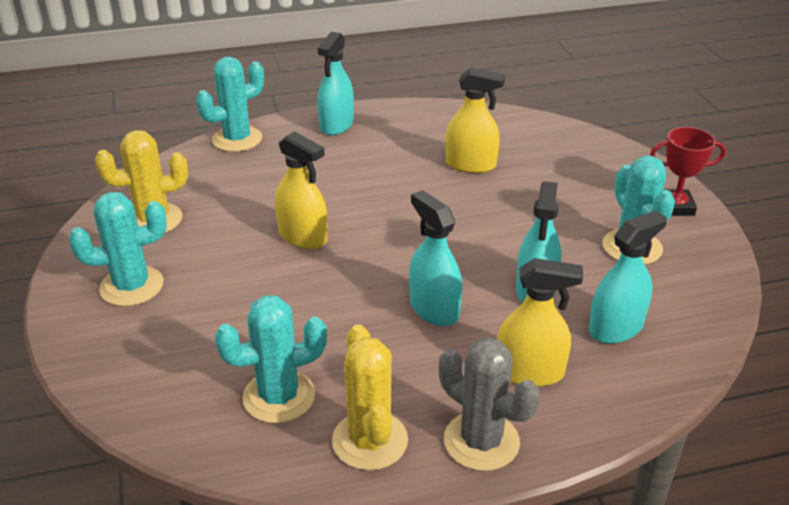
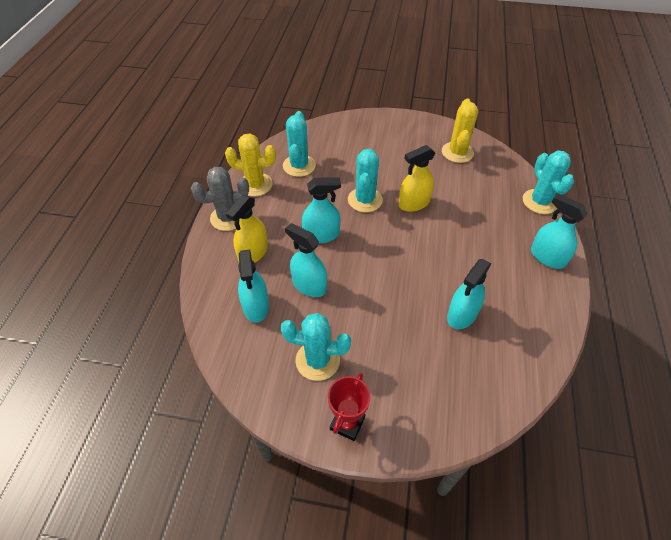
camera: 115 degrees right, 15 degrees up
(131, 286) = (402, 137): turquoise cactus -> turquoise cactus (365, 200)
(470, 164) = (462, 314): yellow spray bottle -> turquoise spray bottle

